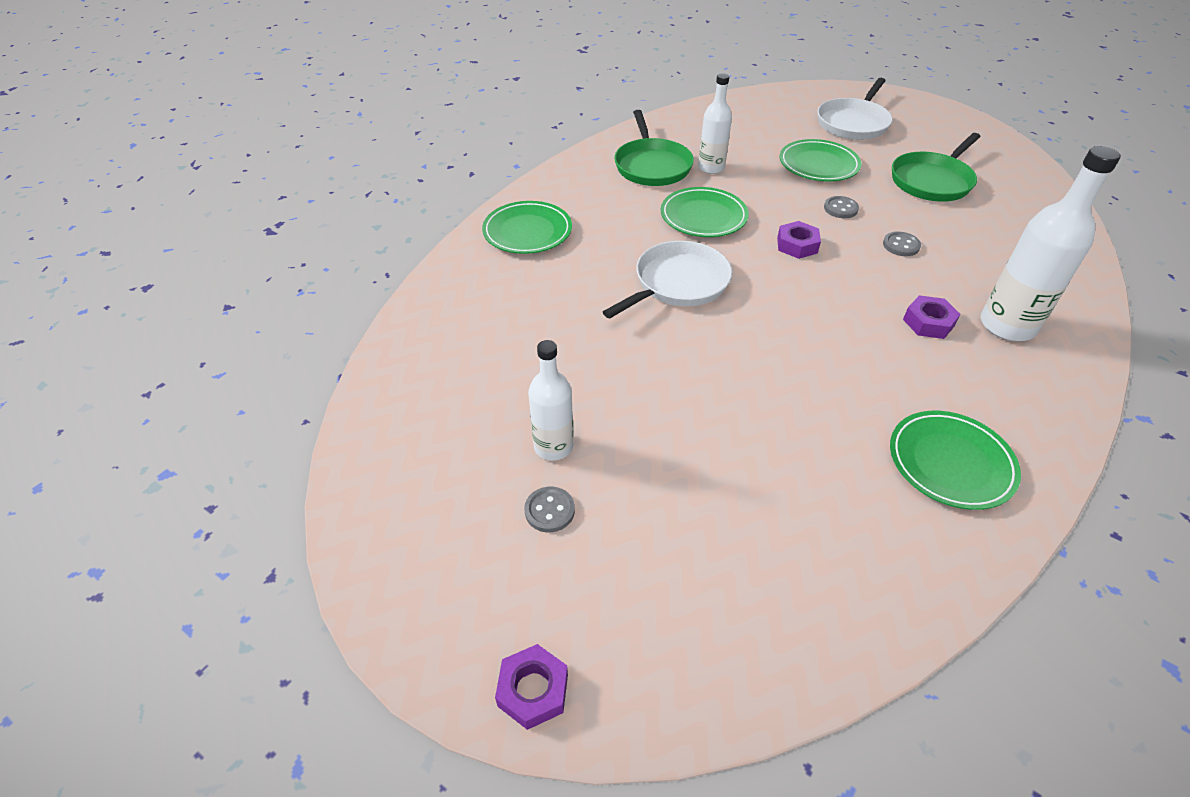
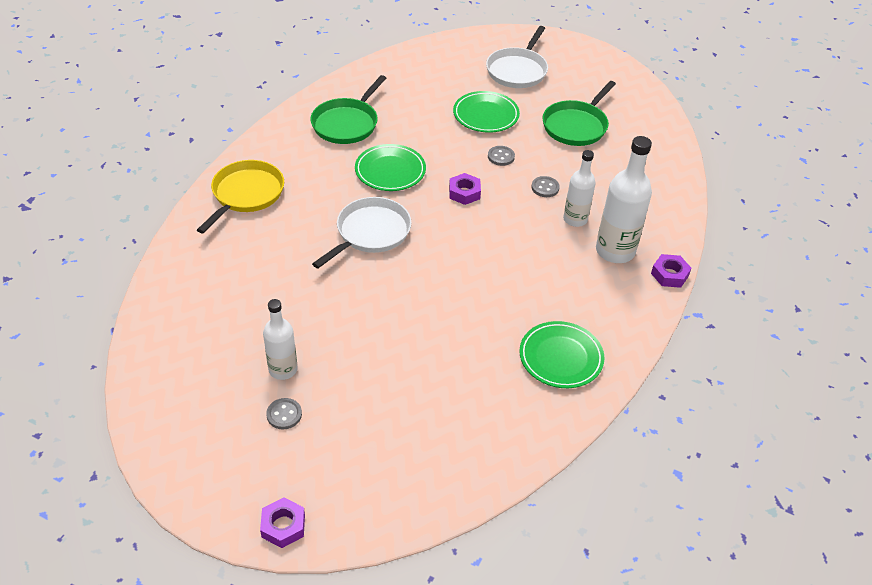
camera: 10 degrees left, 0 degrees up
(527, 232) = (246, 194): green plate -> yellow pan
(652, 166) = (347, 124): green pan -> green pan turned 45 degrees clockwise
(711, 168) = (396, 123): white bottle -> white bottle (575, 219)
(928, 322) = (558, 252): purple nut -> purple nut (669, 274)

